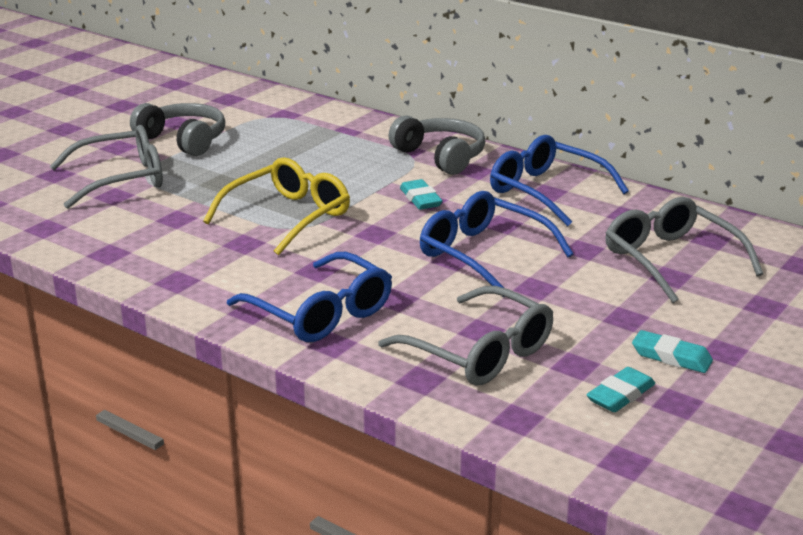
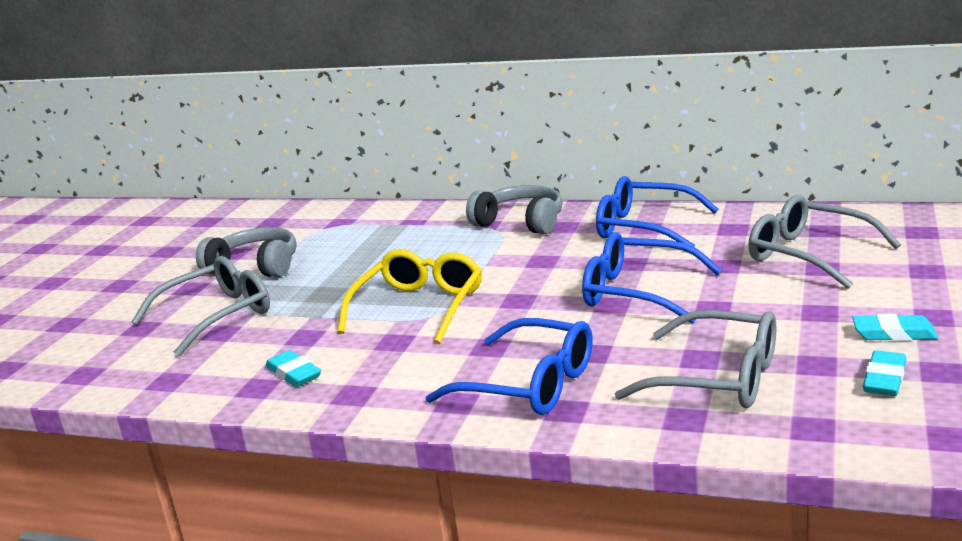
camera: 15 degrees left, 5 degrees down
(420, 199) = (534, 261): turquoise eraser -> turquoise eraser (294, 374)

